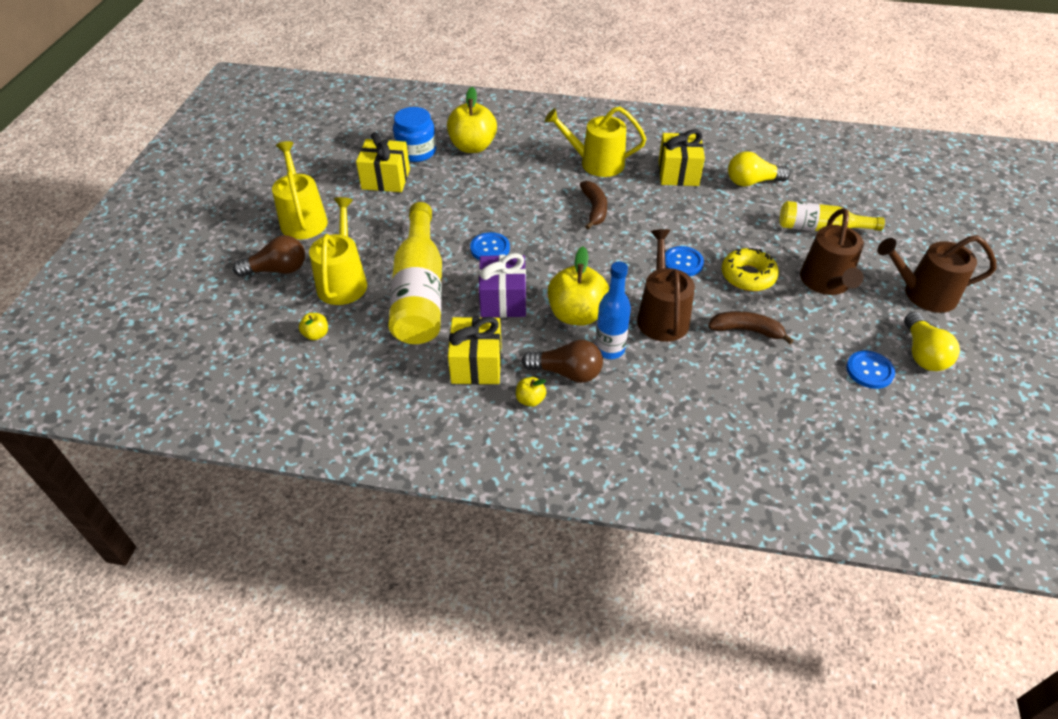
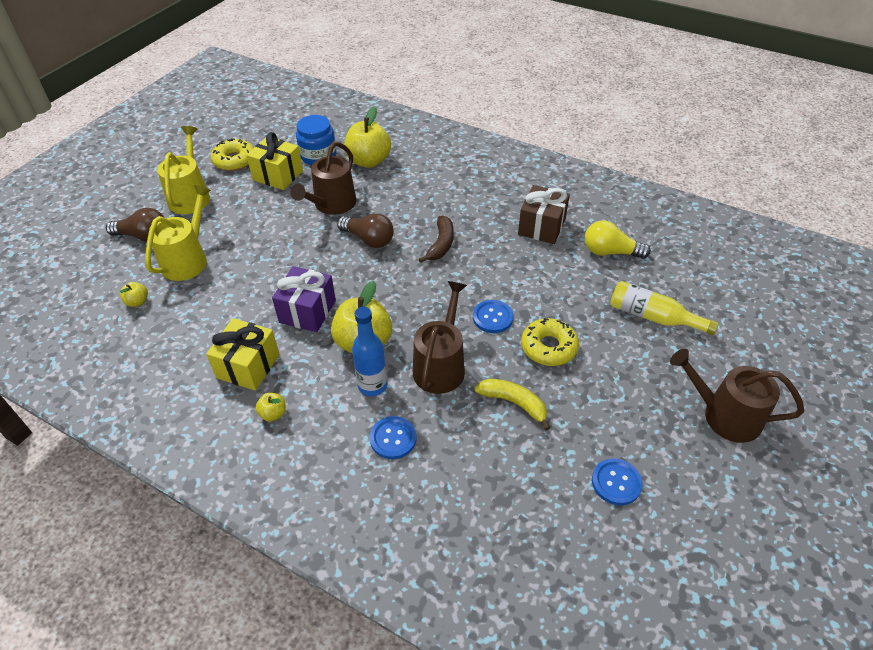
camera: 20 degrees right, 0 degrees up
(328, 174) = (234, 160): none -> yellow donut
(419, 292) = (242, 285): yellow bottle -> none
(490, 248) = (326, 259): blue button -> blue button (393, 438)
(567, 372) = (321, 397): brown light bulb -> brown light bulb (369, 239)
(596, 163) = (470, 200): yellow watering can -> none
(678, 173) = (541, 227): yellow gift -> brown gift
(746, 330) = (514, 403): brown banana -> yellow banana
(826, 282) = (625, 375): brown watering can -> brown watering can (332, 204)
(922, 353) = (685, 481): yellow light bulb -> none

